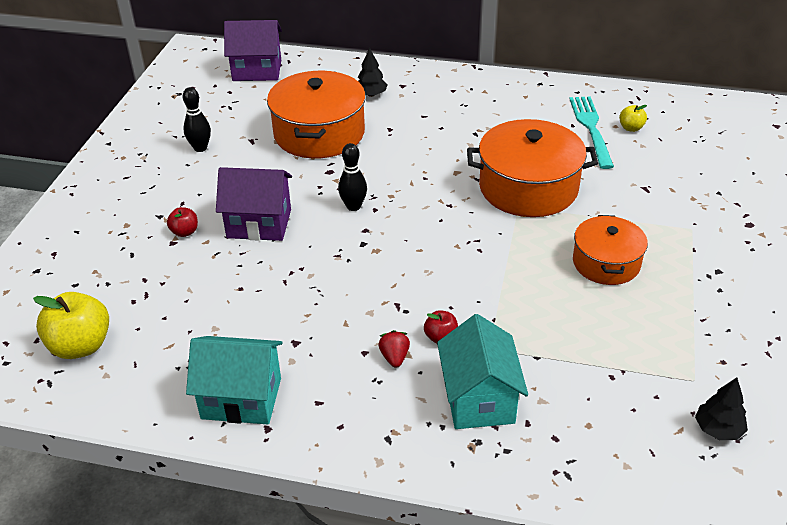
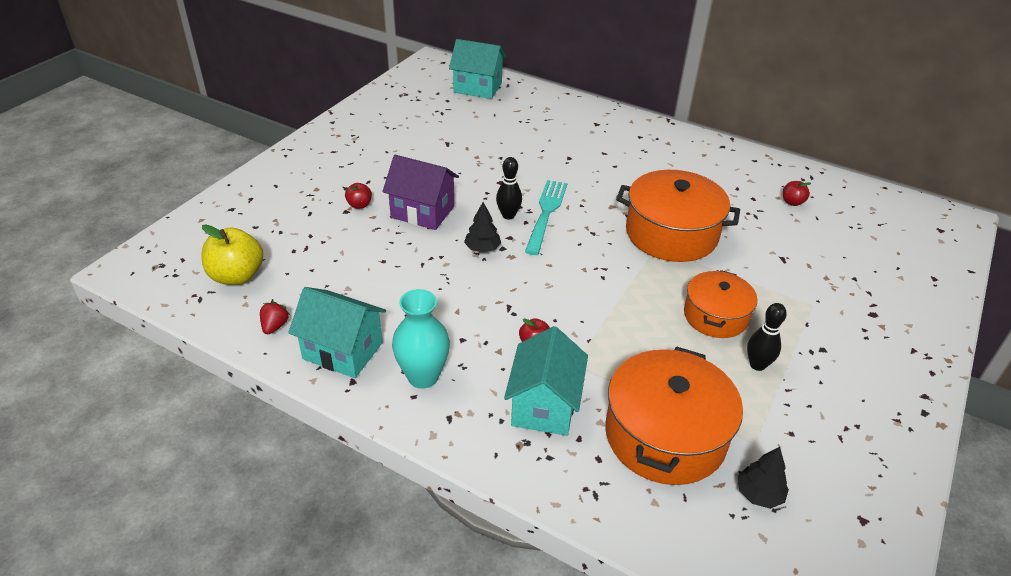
camera: 15 degrees right, 0 degrees up
(200, 148) = (403, 140): black bowling pin -> black bowling pin (757, 365)
(257, 70) = (477, 88): purple house -> turquoise house
(319, 133) = (506, 149): orange pot -> orange pot (665, 435)
(341, 403) = (423, 376): none -> turquoise vase
(371, 94) = (565, 126): black tree -> black tree (482, 248)
(394, 357) = (486, 350): red strawberry -> red strawberry (275, 326)
(591, 129) = (753, 195): turquoise fork -> turquoise fork (546, 213)
(631, 128) = (792, 202): yellow apple -> red apple

